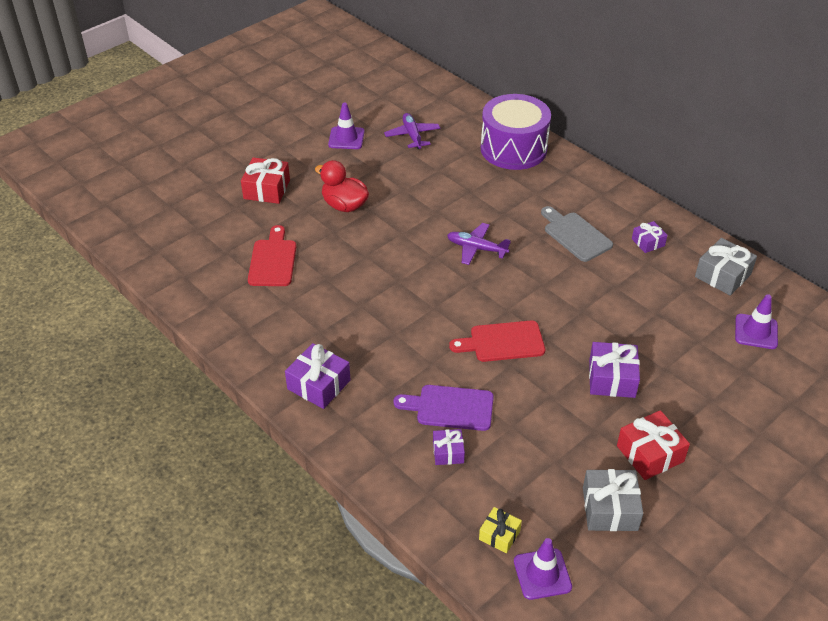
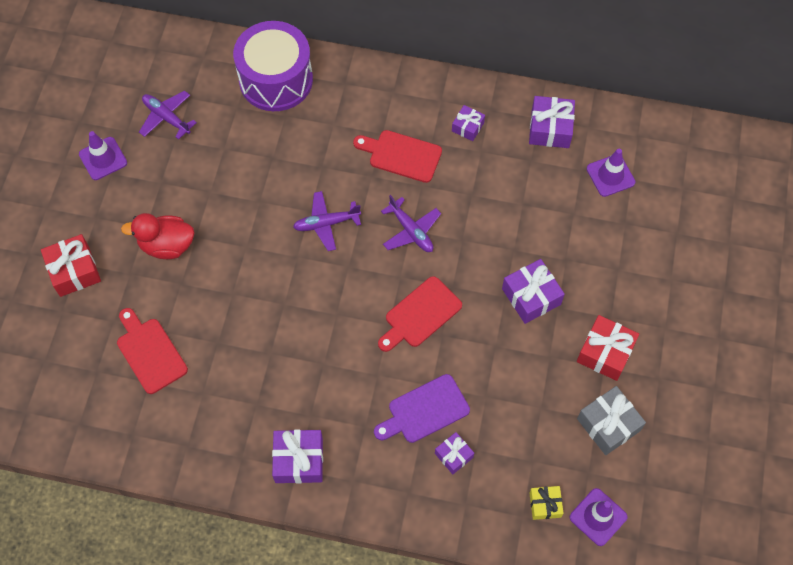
camera: 35 degrees left, 20 degrees up
(542, 285) = (411, 231): none -> purple plane
(575, 235) = (401, 155): grey cutting board -> red cutting board
(722, 275) = (550, 128): grey gift -> purple gift

